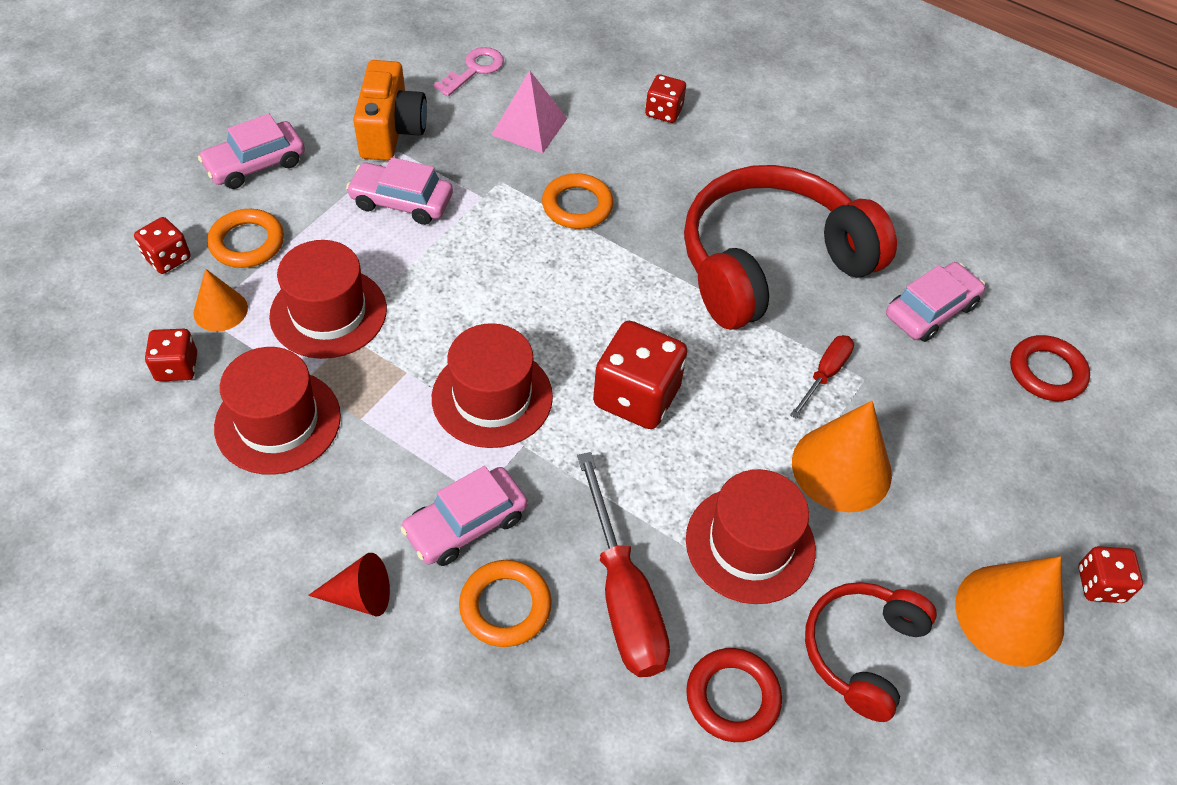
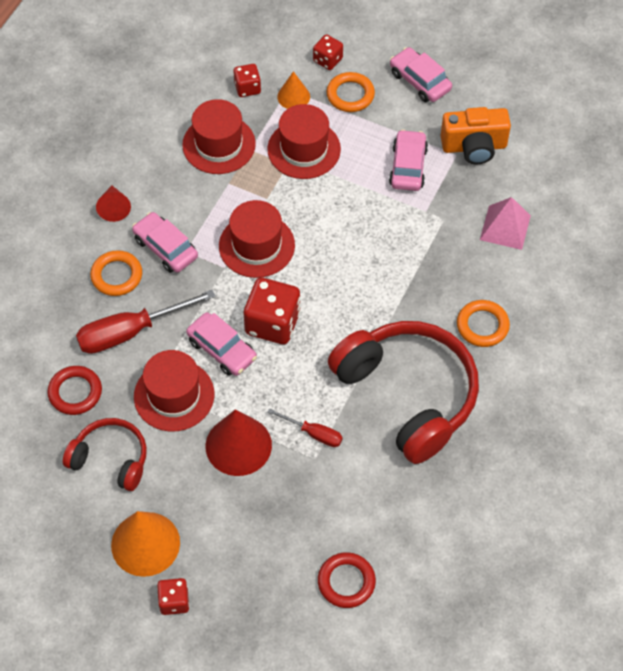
camera: 85 degrees right, 5 degrees up
(474, 70) = (555, 183): pink key -> none
(577, 206) = (432, 268): orange ring -> orange ring (482, 326)
(663, 112) = (549, 312): red dice -> none
(841, 468) = (238, 445): orange cone -> red cone
(930, 310) = (388, 503): pink car -> pink car (222, 349)

